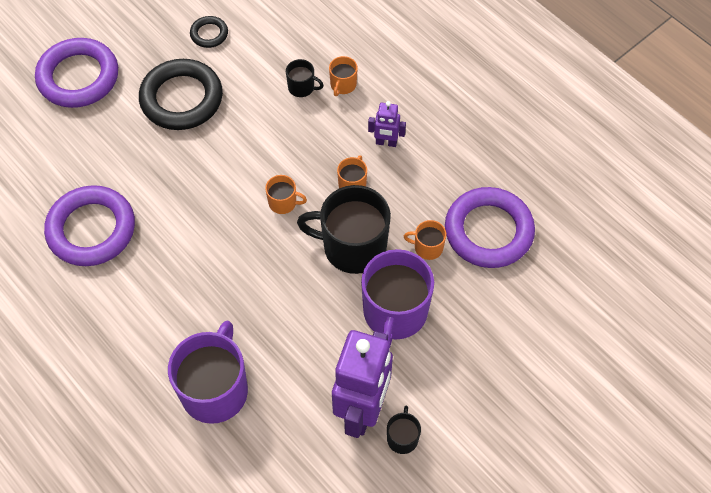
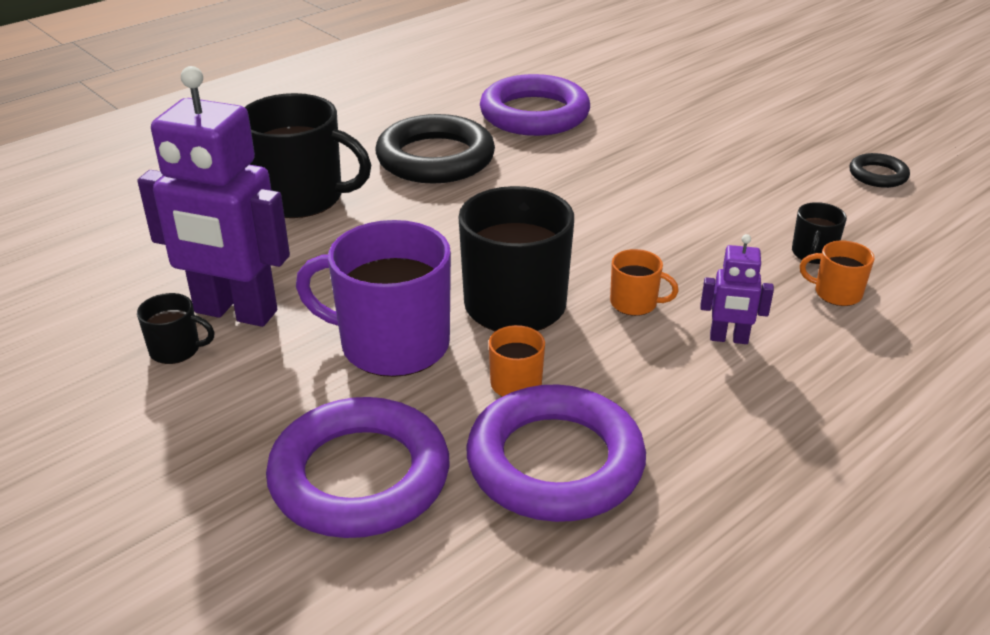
camera: 90 degrees right, 25 degrees down
(78, 77) = (758, 95): purple ring -> purple ring (360, 476)
(181, 99) = (751, 160): black ring -> black ring (435, 158)
(215, 390) = (301, 198): purple mug -> black mug
(283, 203) = (590, 241): orange mug -> none
(386, 143) = (729, 339): purple robot -> purple robot turned 90 degrees counterclockwise

